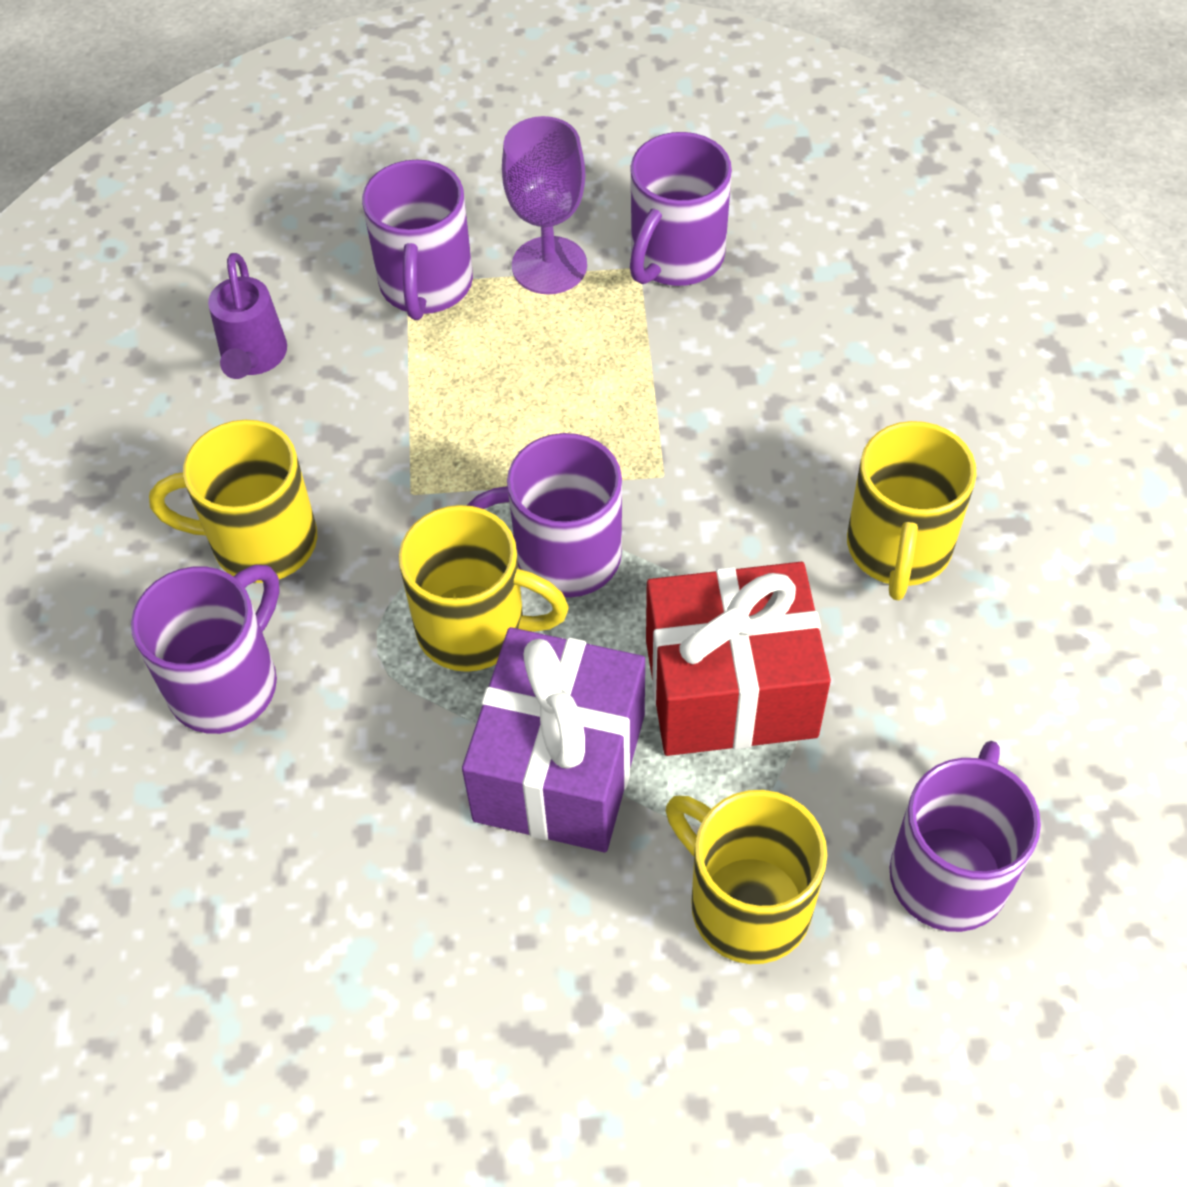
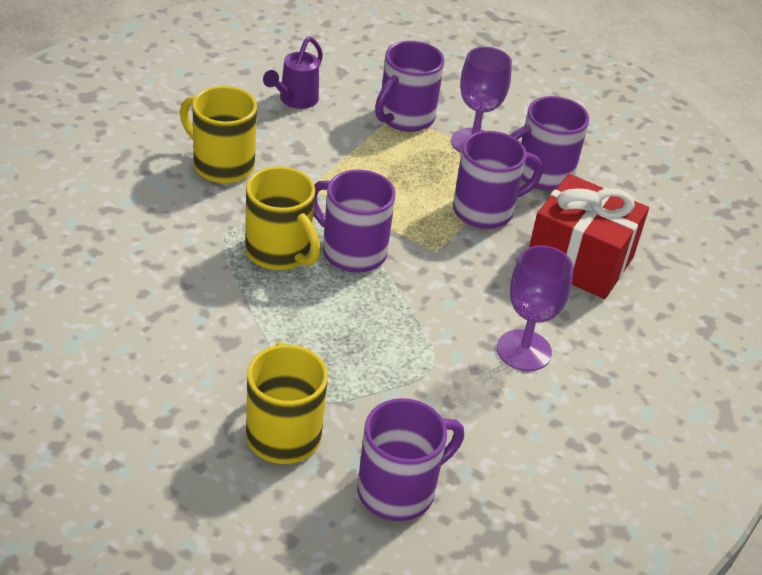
camera: 30 degrees right, 15 degrees down
(227, 682) = (149, 204): purple mug -> purple mug (485, 210)
(560, 767) = (257, 326): purple gift -> none
(730, 688) = (373, 349): red gift -> red gift (579, 260)
(898, 549) = (524, 350): yellow mug -> purple goblet

